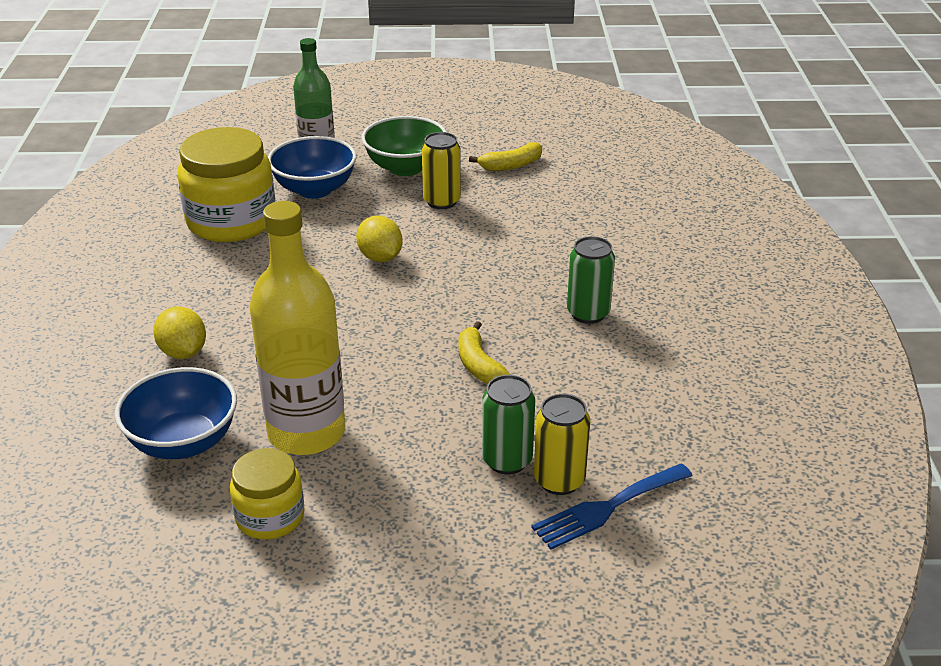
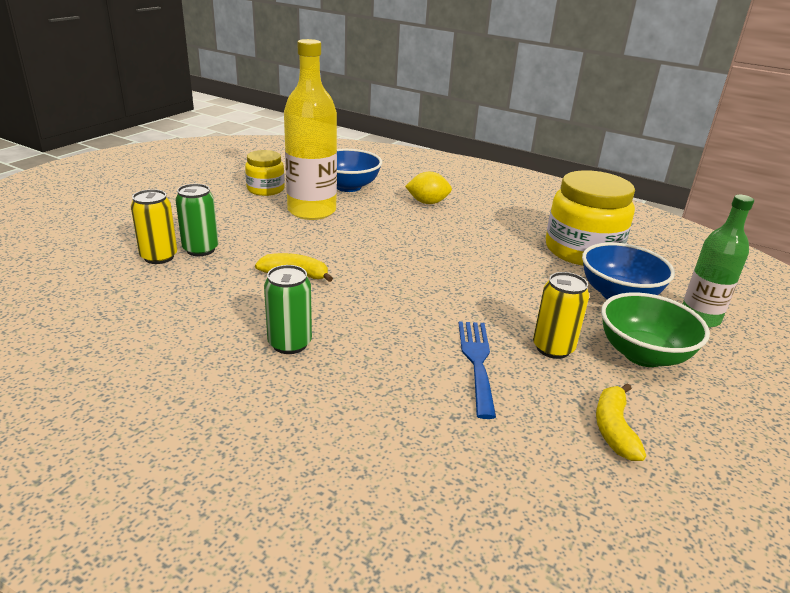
camera: 120 degrees right, 5 degrees down
(380, 257) = (476, 286): yellow lemon -> none
(607, 508) = (115, 261): blue fork -> blue fork (477, 361)

